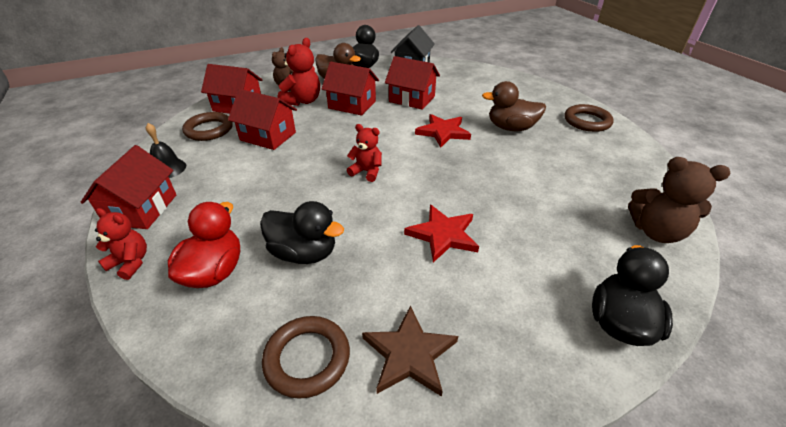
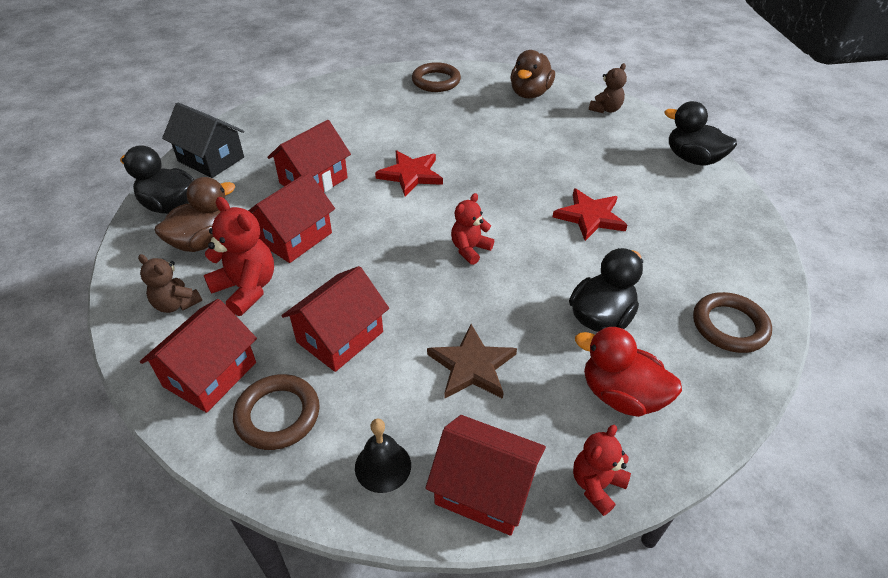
camera: 75 degrees left, 5 degrees up
(409, 354) = (722, 265): brown star -> brown star (472, 366)
(511, 128) = (425, 128): brown duck -> brown duck (530, 93)
(656, 232) = (605, 109): brown teddy bear -> brown teddy bear, size x0.65

